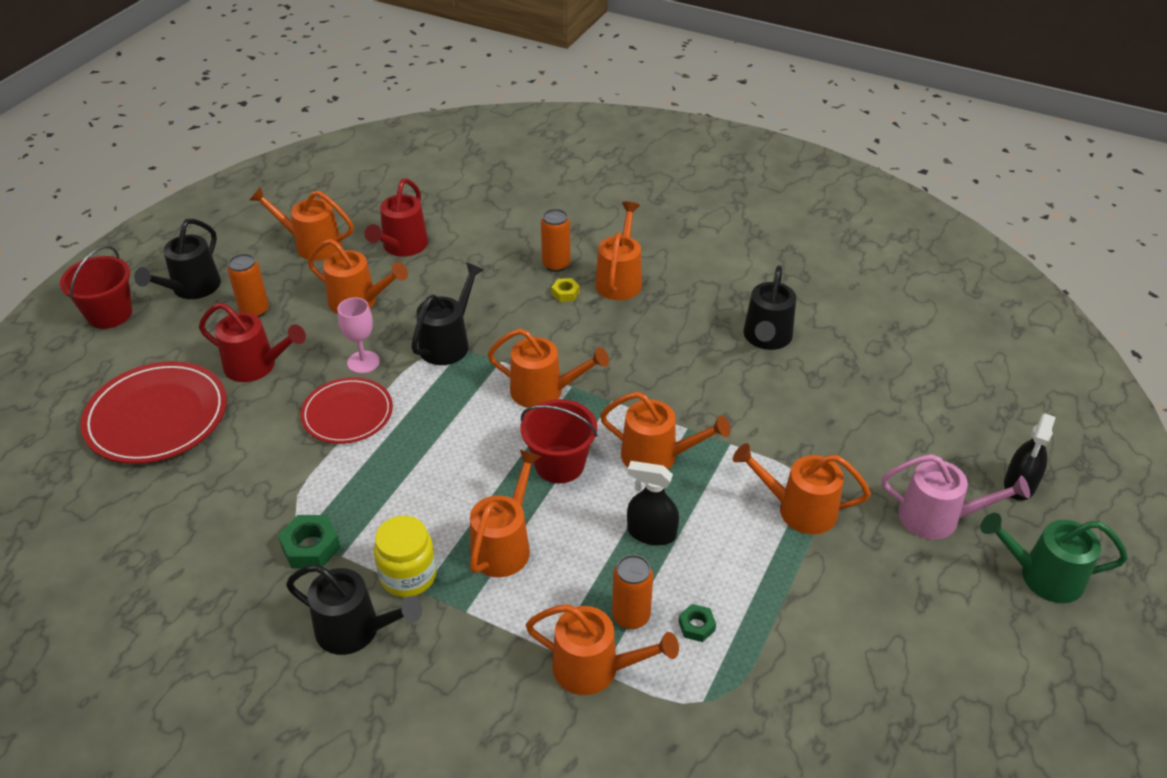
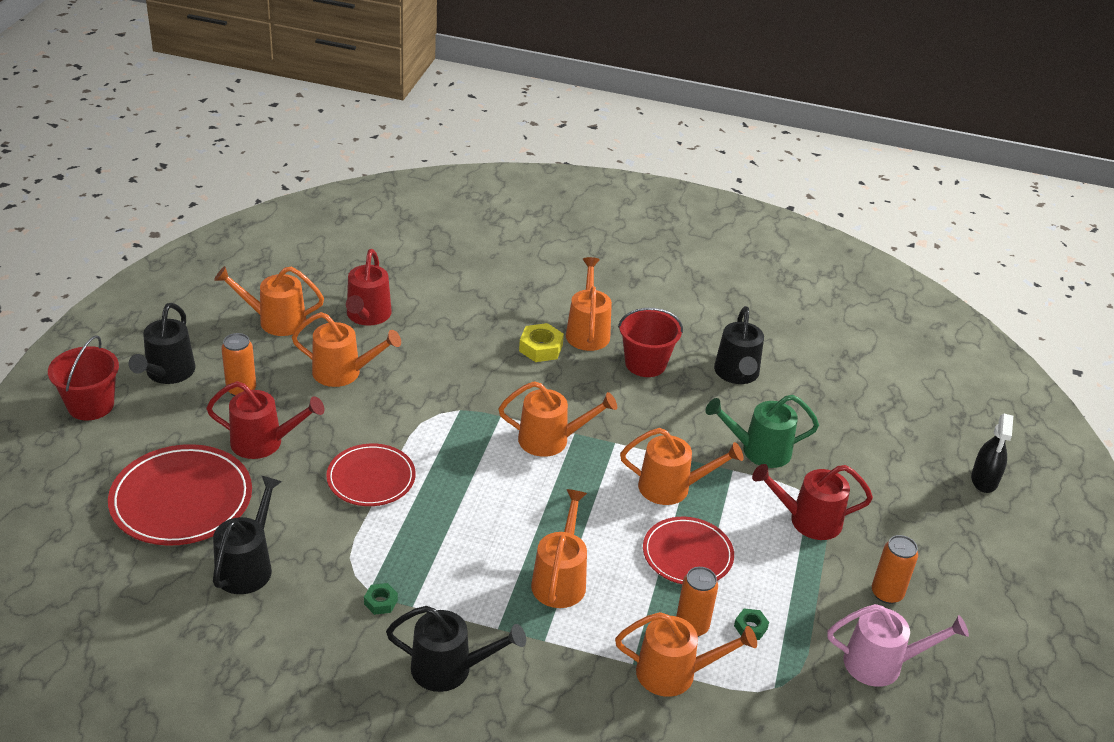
camera: 15 degrees left, 5 degrees down
(311, 547) = (380, 602): green nut -> green nut, size x0.60
(363, 362) = (369, 429): pink goblet -> none
(408, 576) = (481, 616): yellow jar -> none
(448, 342) = (445, 403): black watering can -> black watering can (248, 565)
(556, 264) = (523, 322): orange can -> orange can (886, 593)
(559, 464) = (586, 503): red bucket -> red bucket (645, 363)
(565, 293) = (541, 348): yellow nut -> yellow nut, size x1.67
(651, 533) = (687, 554): black spray bottle -> red plate
(798, 509) = (807, 520): orange watering can -> red watering can
(938, 518) = (925, 515): pink watering can -> pink watering can (882, 664)
(1042, 576) = (1020, 552): green watering can -> green watering can (758, 450)

